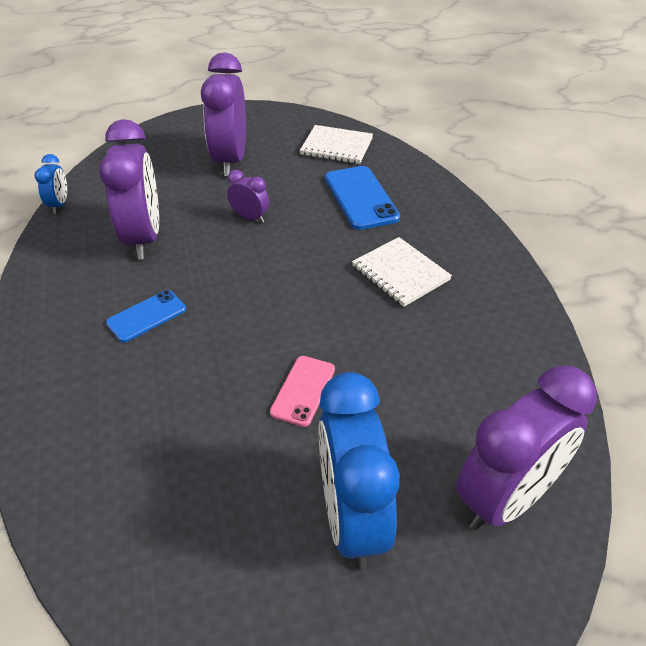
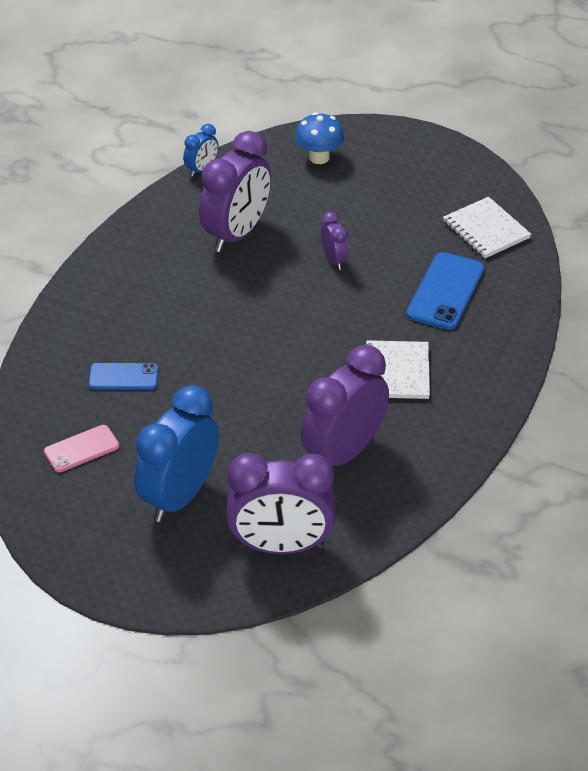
camera: 40 degrees right, 0 degrees up
(146, 316) = (181, 299): blue phone -> blue phone (123, 377)
(155, 155) = (319, 157): none -> blue mushroom
(230, 160) = (376, 196): purple clock -> purple clock (343, 453)
(303, 390) = (231, 410): pink phone -> pink phone (81, 449)

